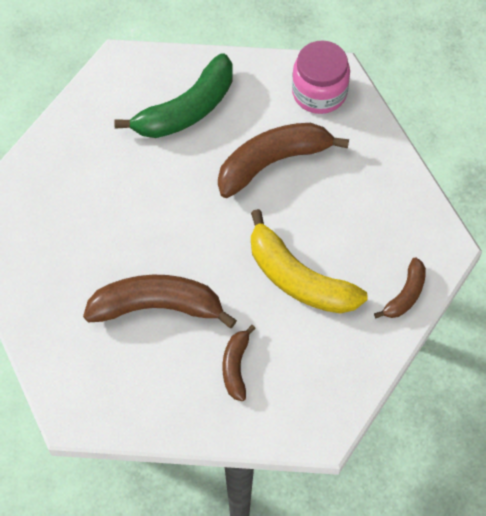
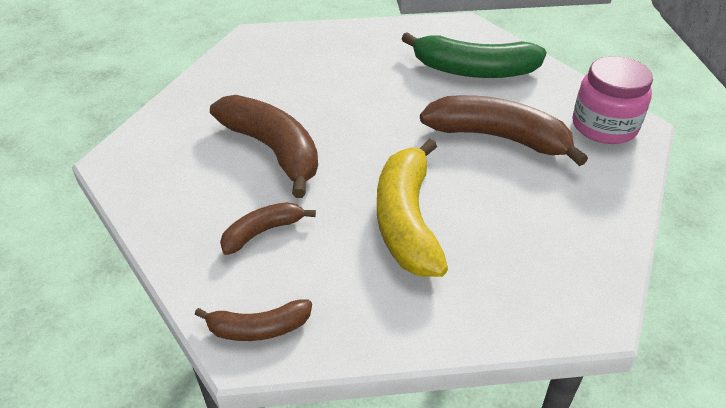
camera: 50 degrees right, 20 degrees down
(405, 295) = (492, 316): brown banana -> brown banana (258, 329)

